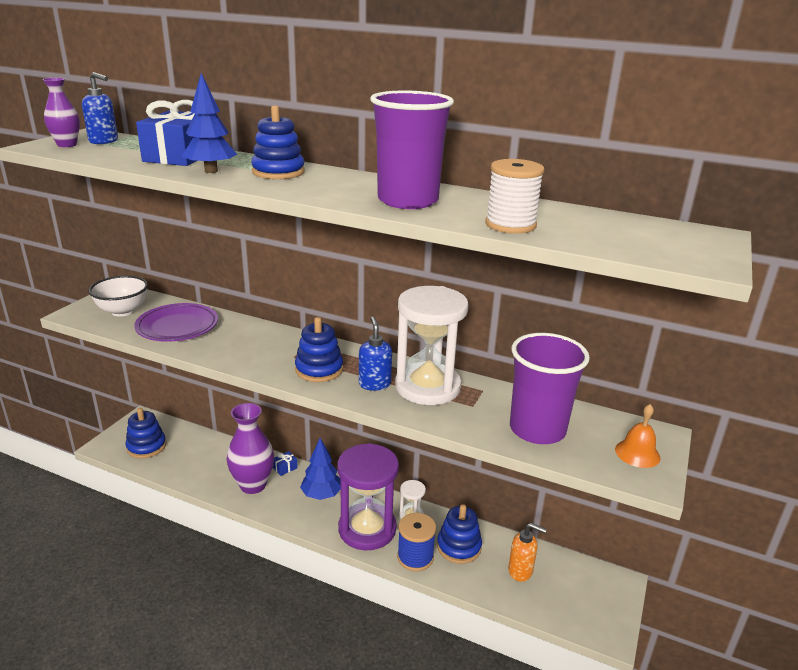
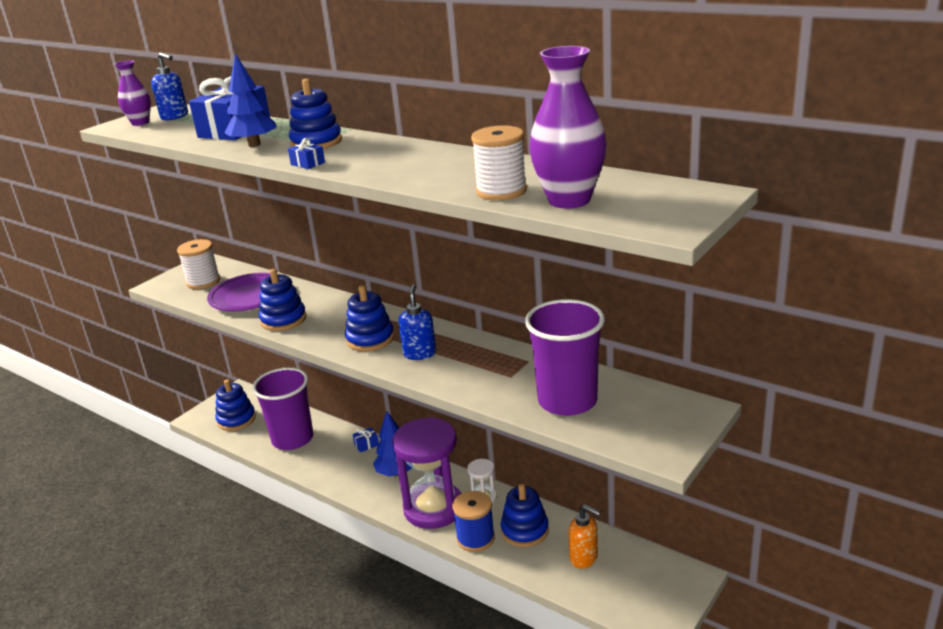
camera: 15 degrees right, 0 degrees up
(123, 311) = (203, 282): white bowl -> white spool
(222, 350) = (283, 320): none -> blue stacking toy
(253, 485) = (330, 460): purple vase -> purple vase (569, 200)
(283, 191) = (307, 163): none -> blue gift
(408, 201) = (419, 169): purple cup -> purple cup (292, 439)
(427, 387) = (472, 357): white hourglass -> none
(637, 453) = (664, 427): orange bell -> none

